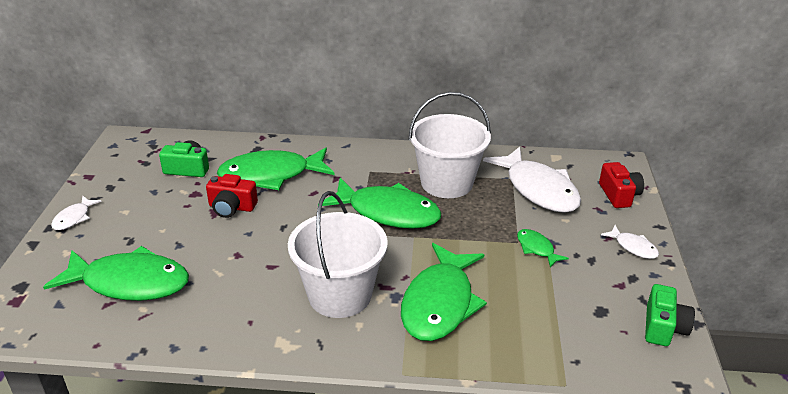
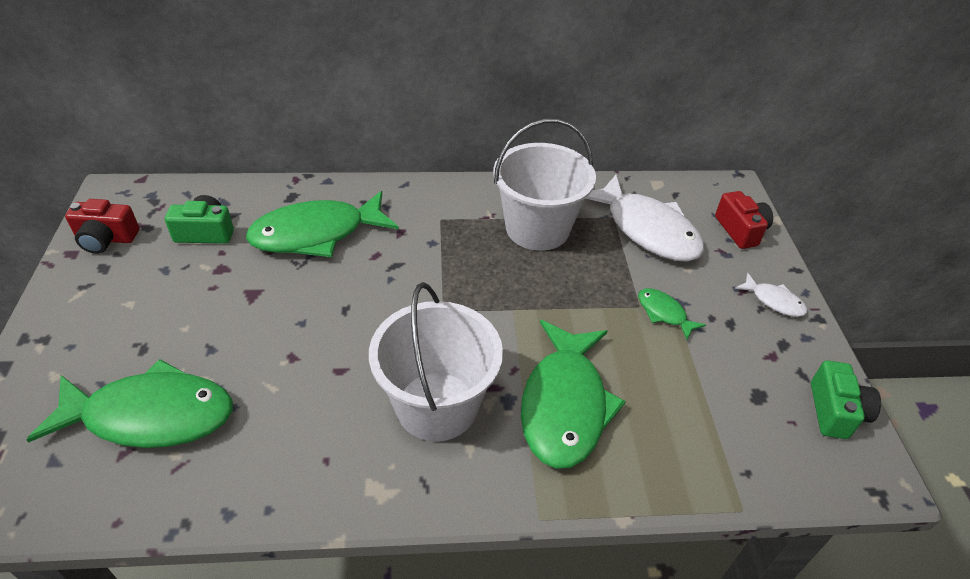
camera: 10 degrees left, 10 degrees up
(74, 218) = (58, 320): white fish -> none
(231, 207) = (273, 286): red camera -> red camera (106, 239)
(387, 212) = (474, 277): green fish -> none

